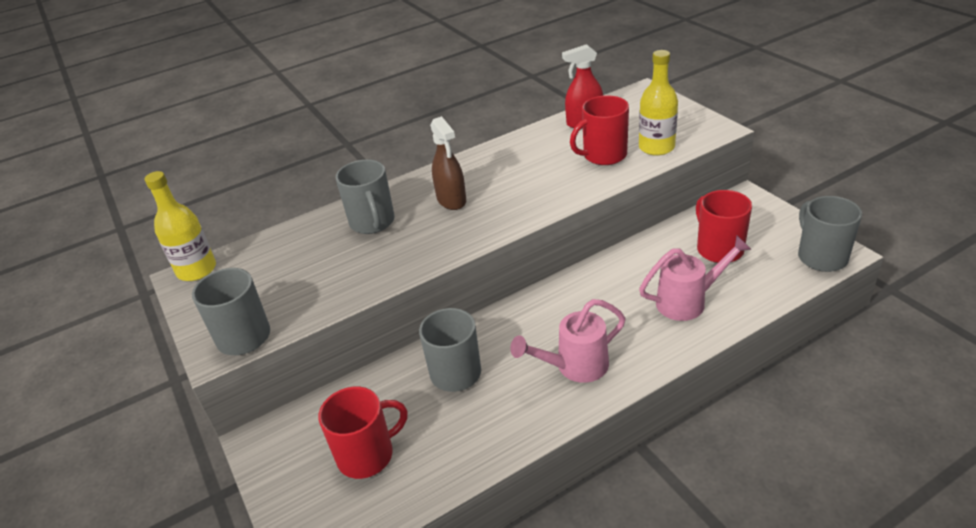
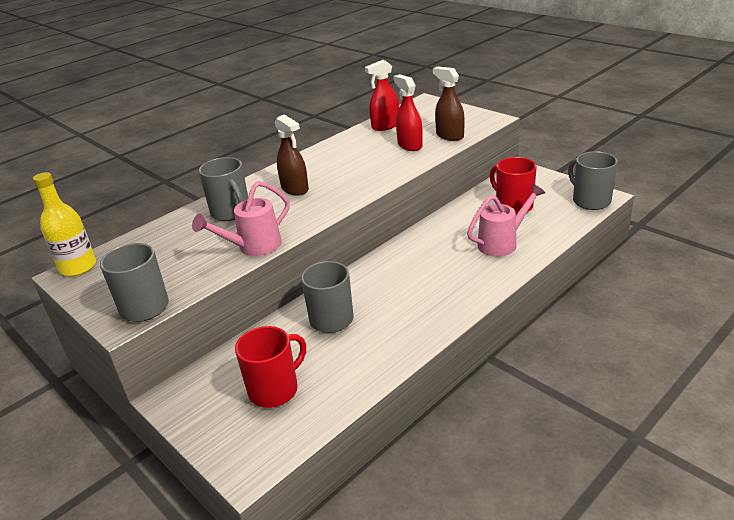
camera: 15 degrees left, 5 degrees down
(575, 367) = (429, 299): pink watering can -> pink watering can (253, 247)
(603, 155) = (410, 145): red mug -> red spray bottle
(656, 147) = (449, 136): yellow bottle -> brown spray bottle

